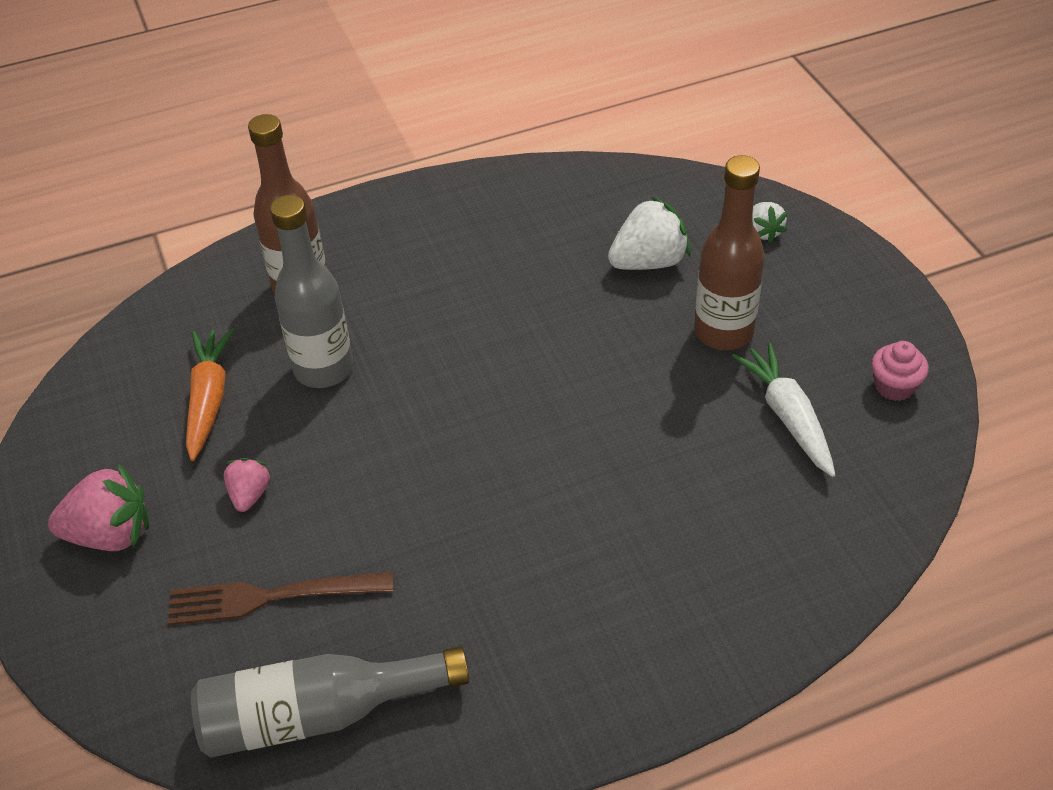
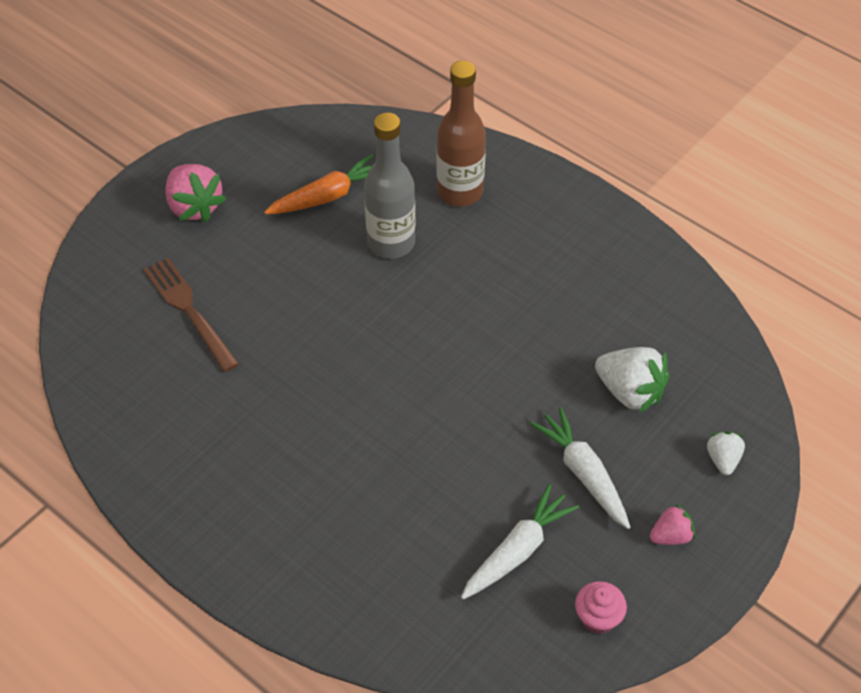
camera: 60 degrees right, 5 degrees up
(250, 495) = (261, 259): pink strawberry -> pink strawberry (671, 536)
(318, 714) = (117, 377): grey bottle -> none
(723, 332) = (583, 473): brown bottle -> white carrot
(763, 232) = (723, 459): white strawberry -> white strawberry turned 135 degrees clockwise

